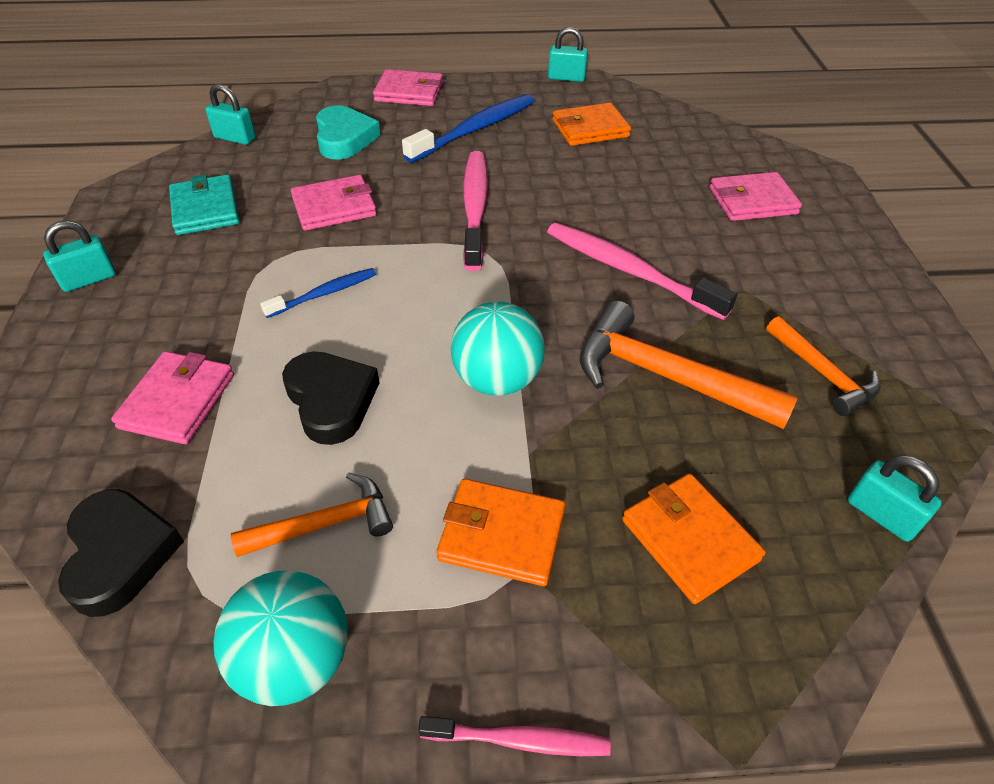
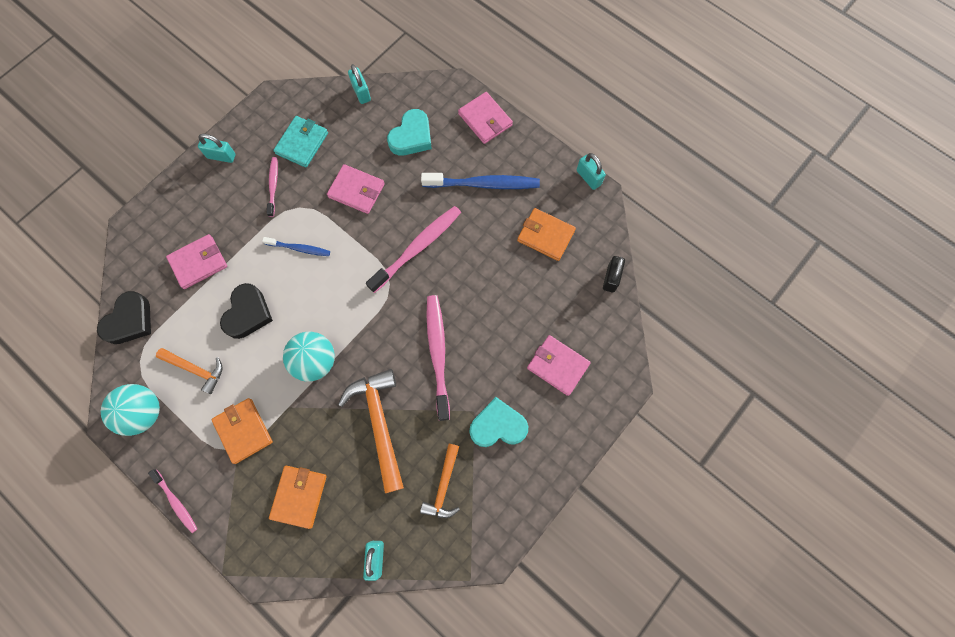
camera: 45 degrees right, 25 degrees up
(210, 262) = (273, 186): none -> pink toothbrush
(691, 121) = (611, 278): none -> black padlock
(781, 281) = (498, 426): none -> turquoise heart

